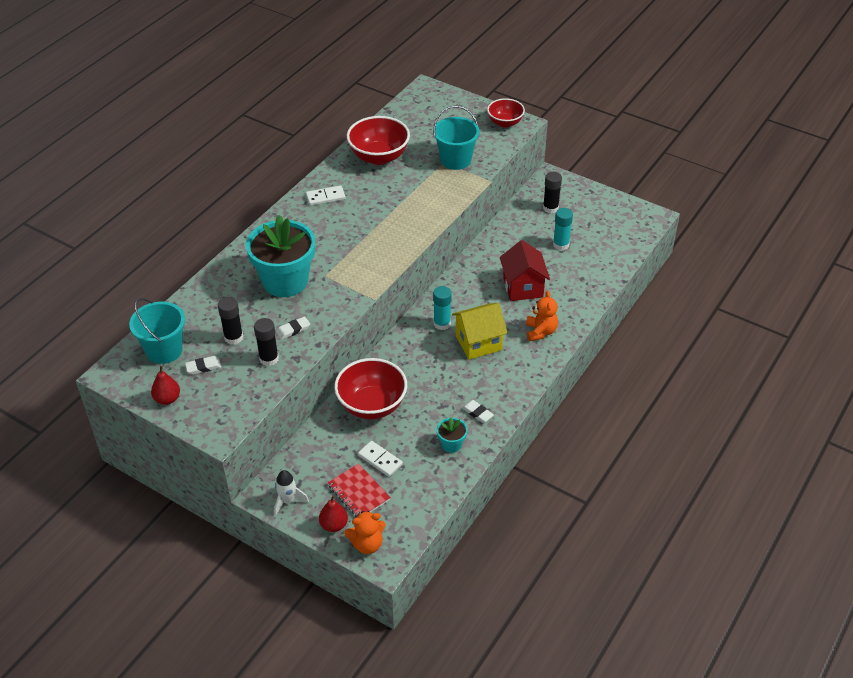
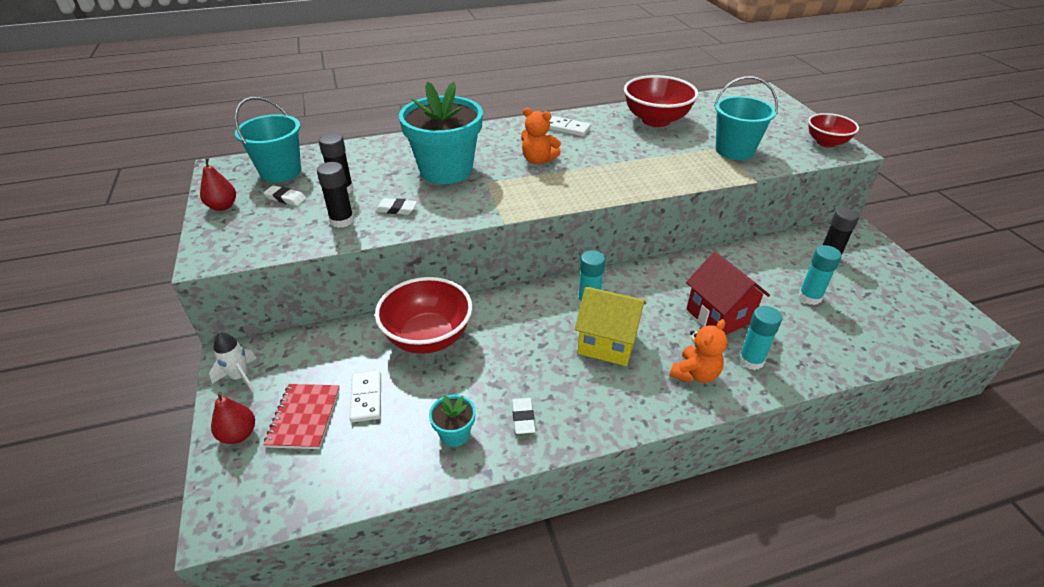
camera: 40 degrees right, 5 degrees down
(367, 544) = (235, 483): orange teddy bear -> orange teddy bear (538, 160)
(523, 287) = (719, 316): red house -> red house turned 60 degrees counterclockwise
(561, 305) = (751, 360): none -> turquoise glue stick

